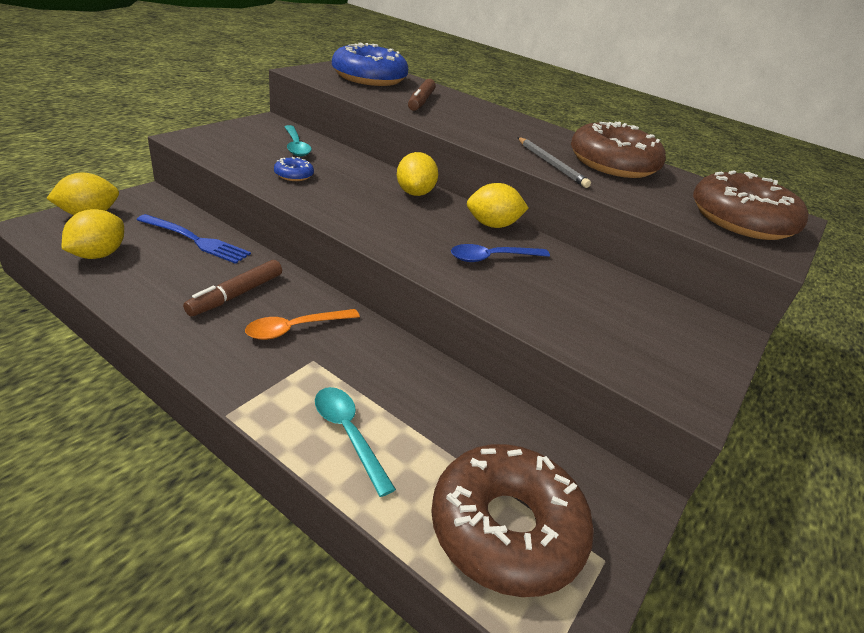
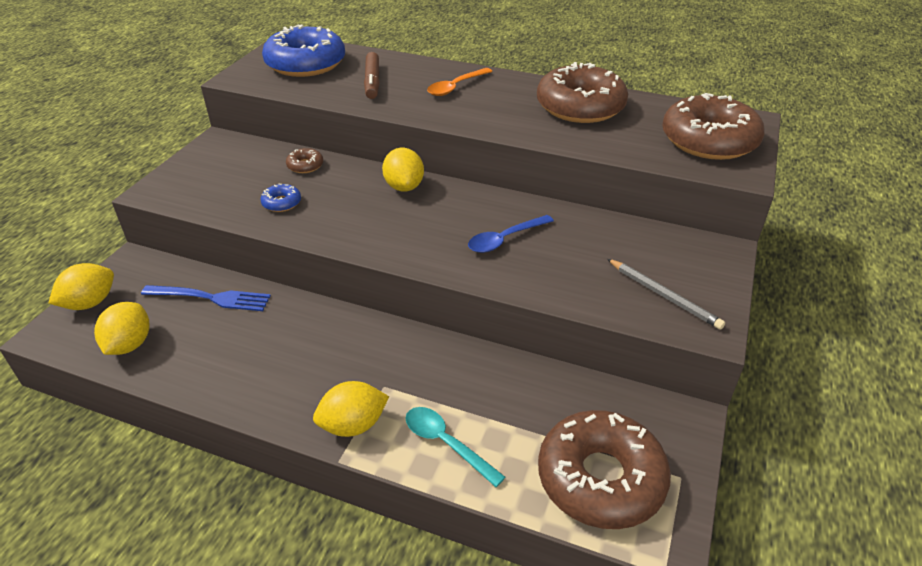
camera: 10 degrees left, 5 degrees up
(237, 294) = (282, 343): brown marker -> none
(295, 329) = (352, 361): orange spoon -> orange spoon (455, 87)
(296, 146) = (263, 165): turquoise spoon -> none
(333, 156) = (305, 165): none -> brown donut
(492, 225) = (490, 201): yellow lemon -> yellow lemon (353, 425)
(551, 164) = (526, 127): grey pencil -> grey pencil (664, 295)

